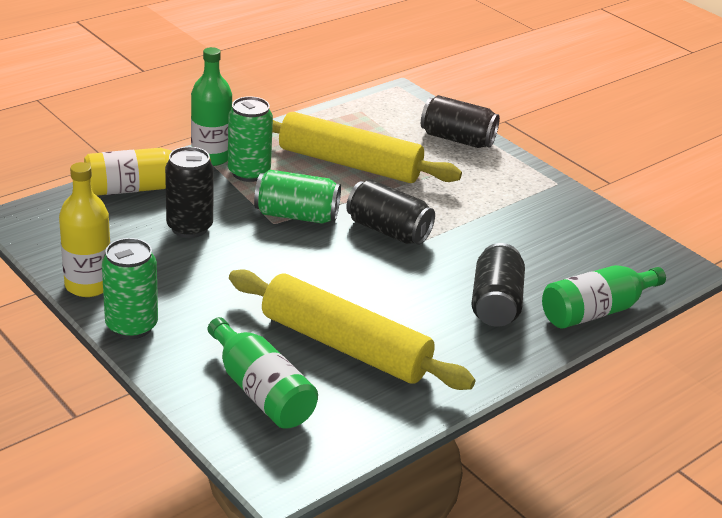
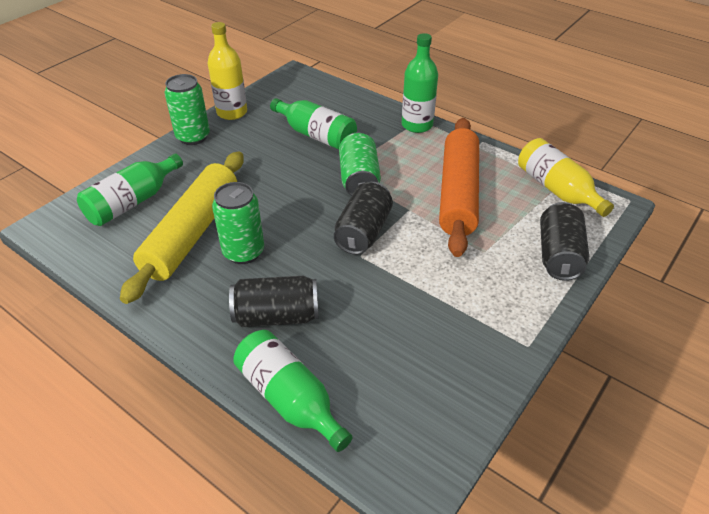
camera: 80 degrees right, 10 degrees up
(140, 188) = (355, 106): yellow bottle -> yellow bottle (557, 189)
(189, 227) = (316, 135): black can -> green bottle
(249, 173) = (406, 146): green can -> green can (243, 252)
(349, 163) = (458, 193): yellow rolling pin -> orange rolling pin

